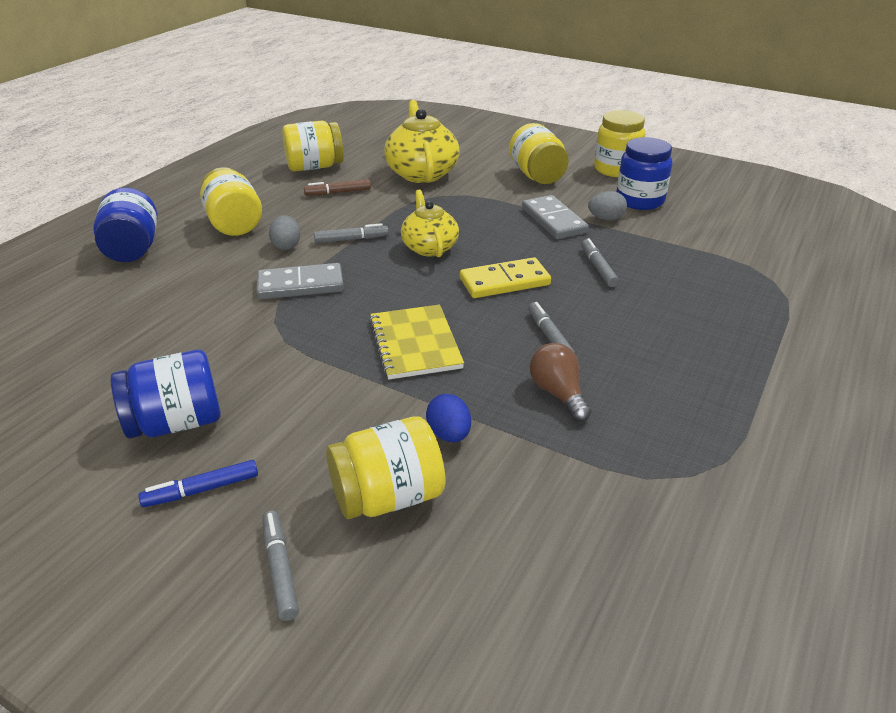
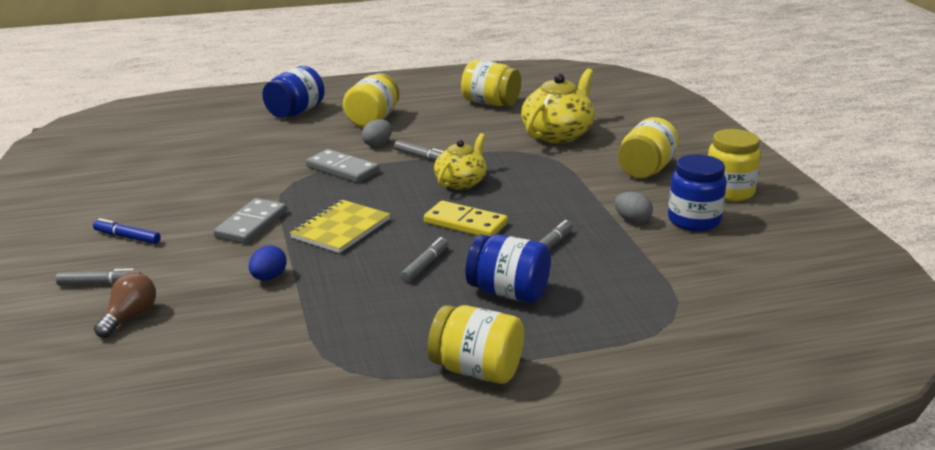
camera: 45 degrees right, 10 degrees down
(176, 423) = (166, 205): blue jar -> blue jar (508, 293)
(280, 569) = (99, 283): grey marker -> grey marker turned 60 degrees clockwise
(338, 193) = (472, 125): brown marker -> none
(388, 497) = (189, 285): yellow jar -> yellow jar (476, 371)
(553, 220) = (587, 204): grey domino -> grey domino (251, 224)
(558, 393) = (364, 293): brown light bulb -> brown light bulb (129, 317)

